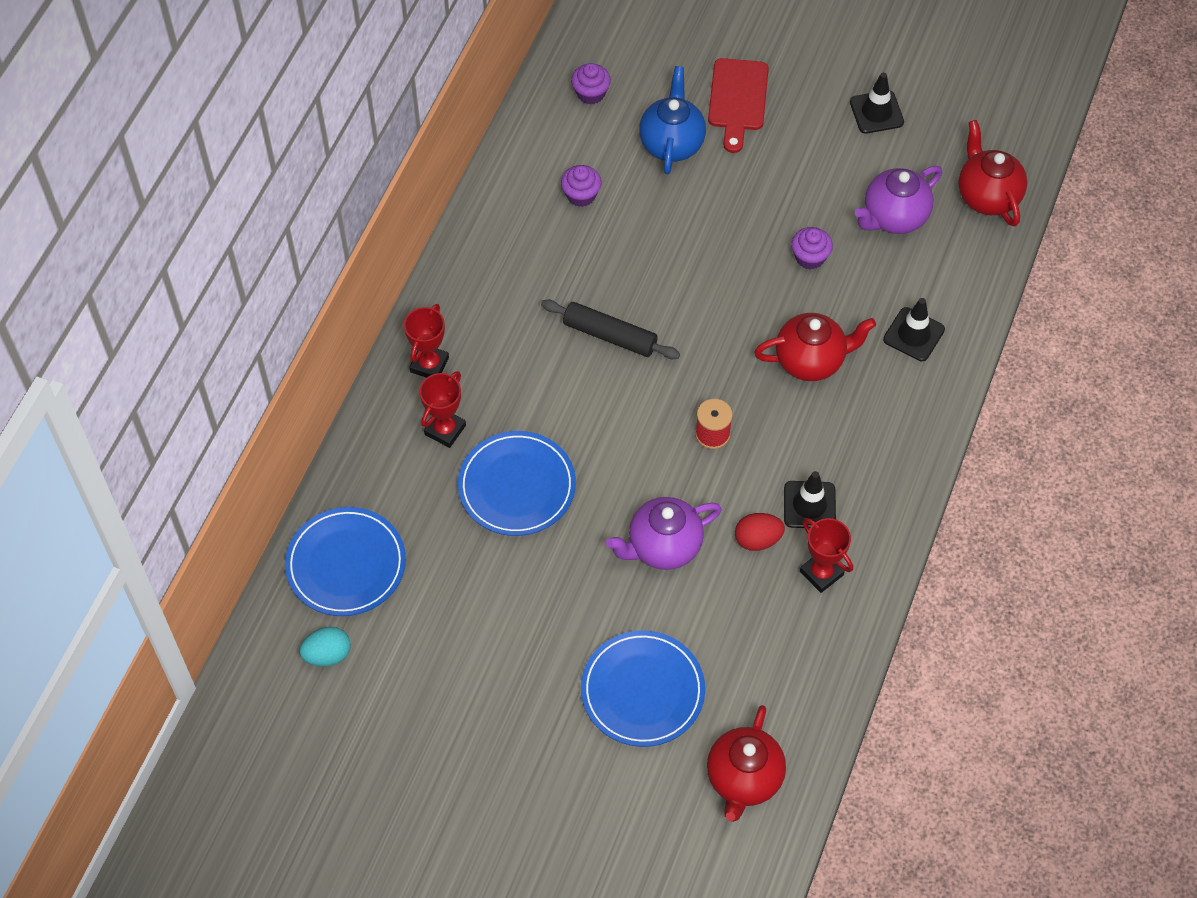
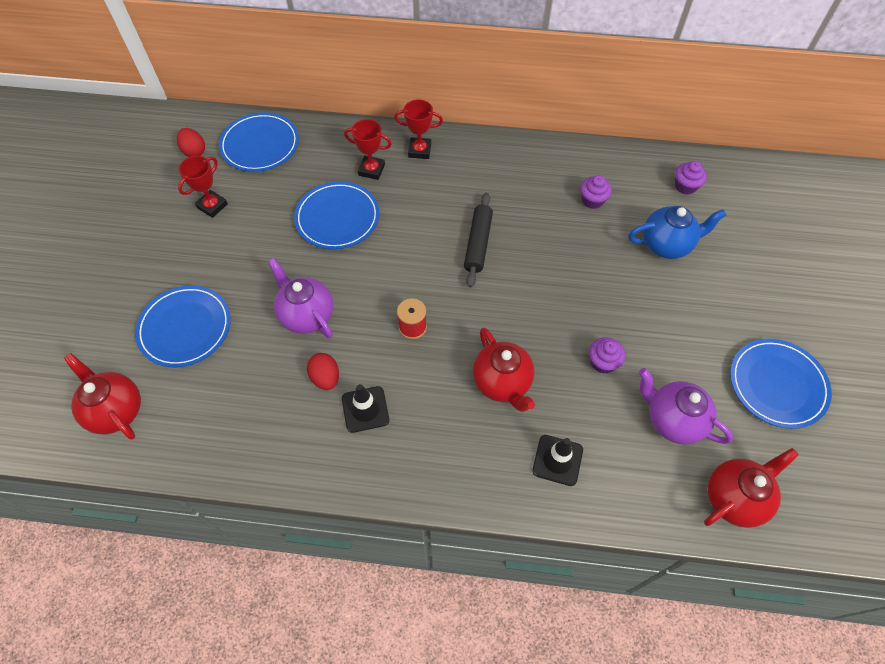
camera: 75 degrees right, 0 degrees up
(327, 654) = (194, 151): turquoise egg -> red egg
(737, 99) = (732, 279): red cutting board -> none
(743, 779) = (116, 411): red teapot -> red teapot turned 45 degrees clockwise
(821, 573) = (304, 431): red trophy -> red trophy (212, 206)
(876, 112) = (777, 384): black traffic cone -> blue plate

